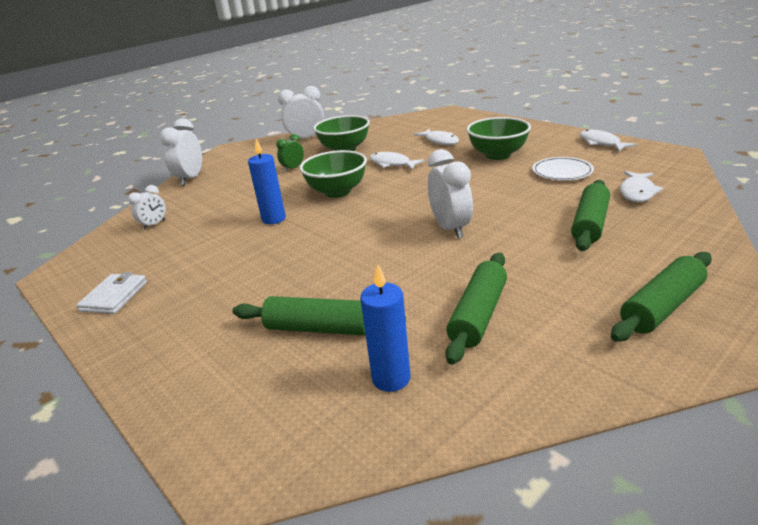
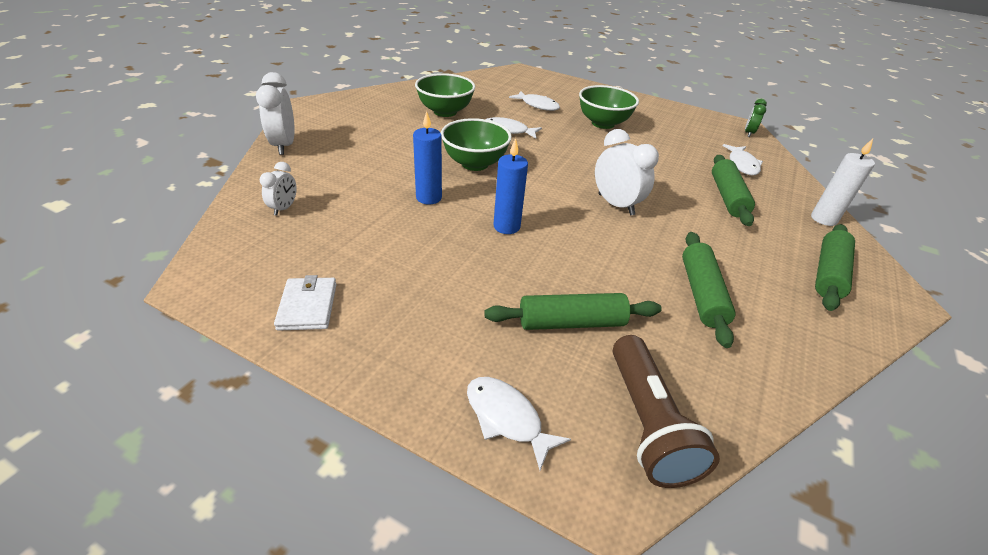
camera: 25 degrees left, 10 degrees up
(293, 168) = (403, 134): green clock -> green clock (748, 133)
(306, 139) = (391, 96): white clock -> none
(321, 424) = (647, 423): none -> brown flashlight
(391, 378) = (674, 367): blue candle -> blue candle (506, 226)
(562, 172) = (670, 143): white plate -> none
(601, 143) = (682, 113): white fish -> white fish (506, 418)
(705, 249) = (823, 219): none -> white candle

